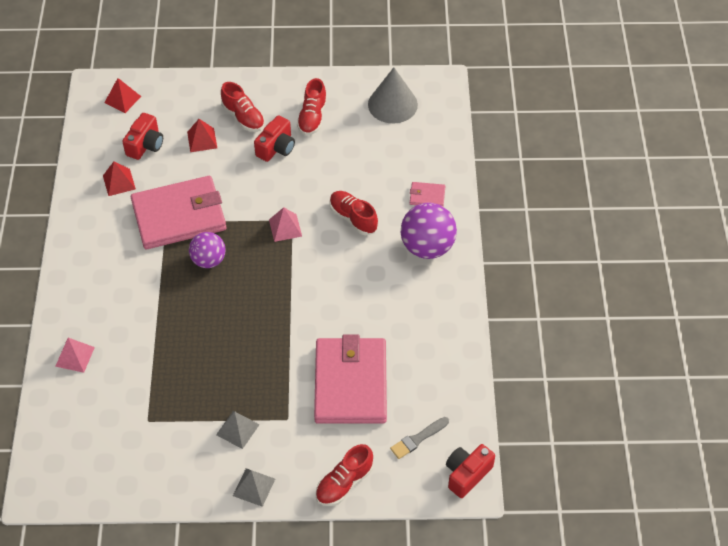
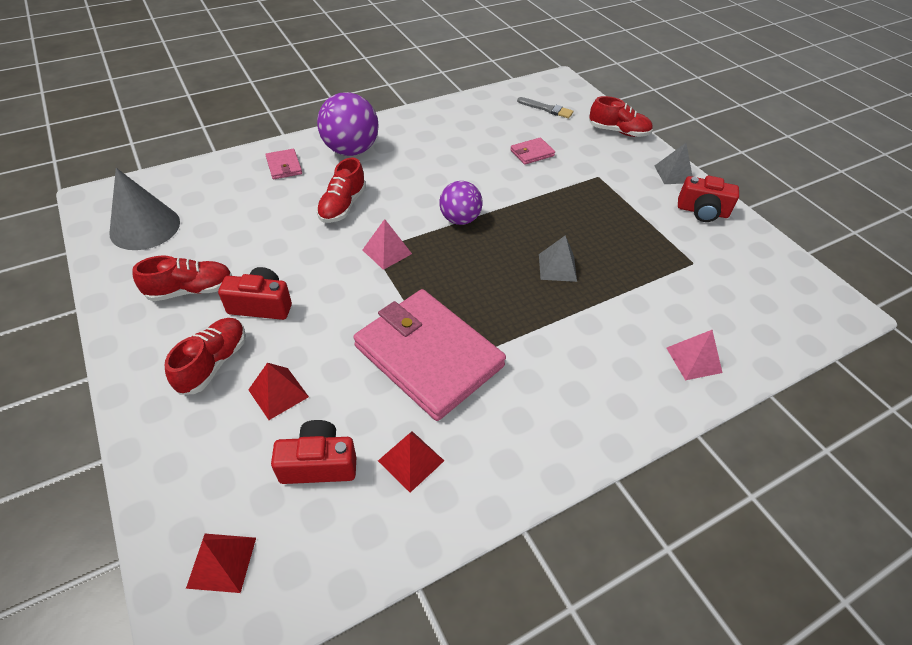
camera: 120 degrees left, 5 degrees down
(208, 260) = (475, 297): purple ball -> purple ball (460, 219)
(237, 429) = (638, 201): grey pyramid -> grey pyramid (557, 267)
(350, 383) = (532, 153): pink wallet -> pink wallet, size x0.41
(467, 474) = (552, 83): red camera -> red camera (702, 211)

